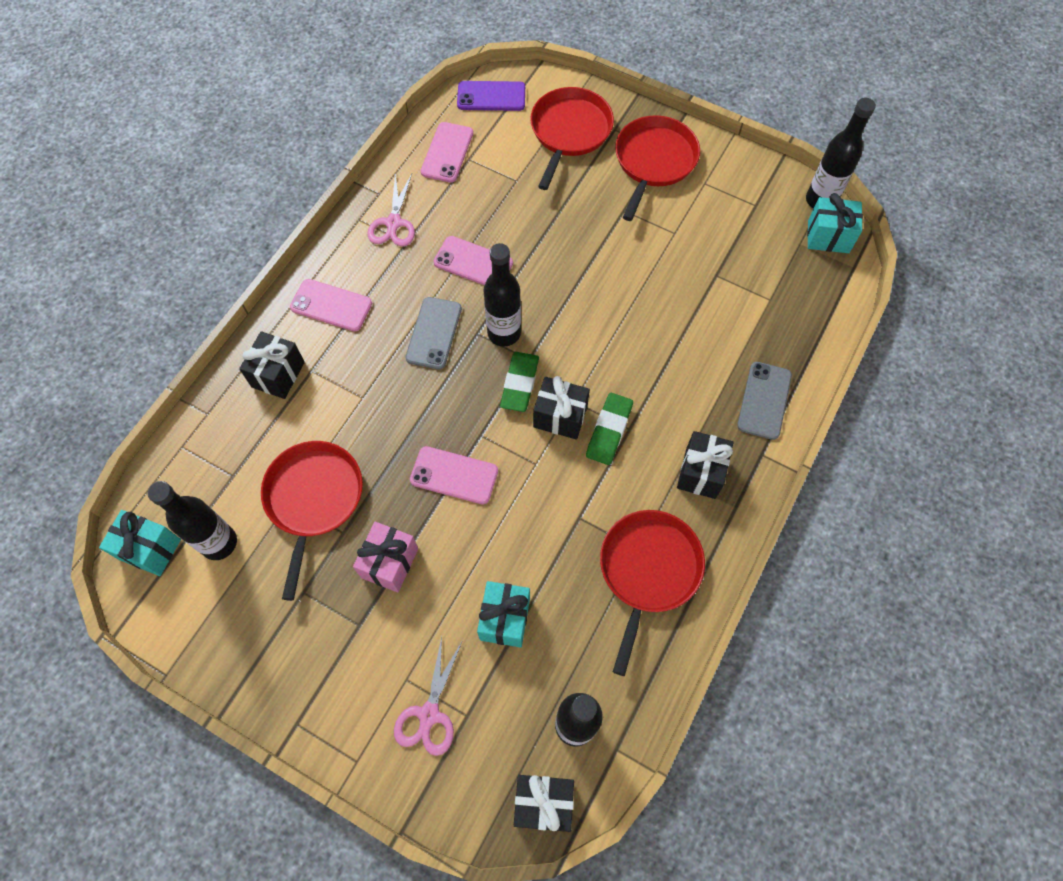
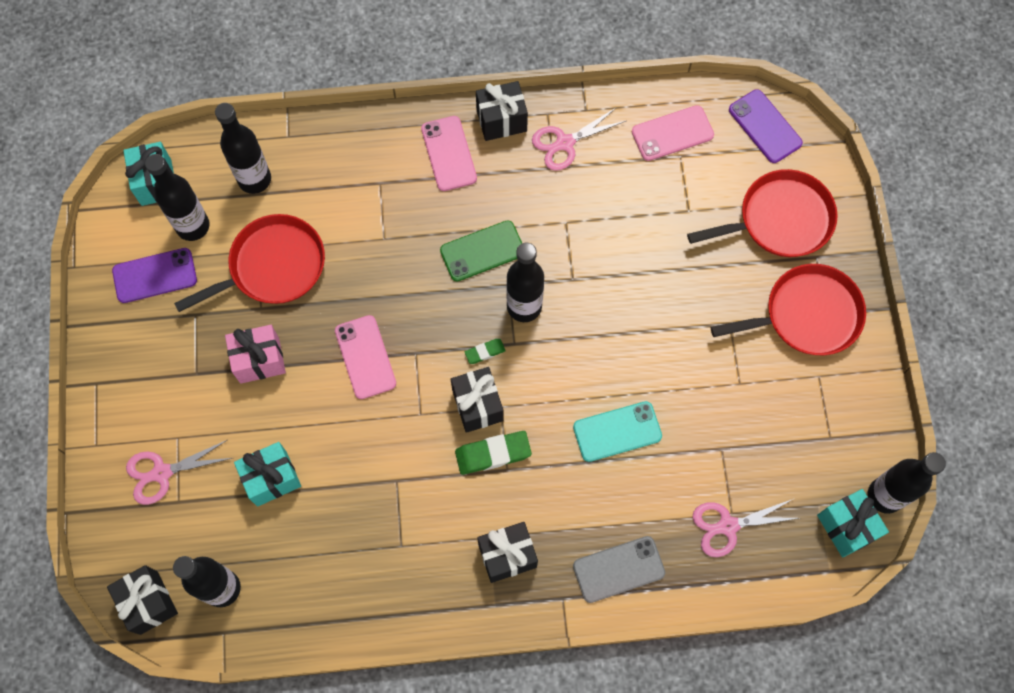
camera: 55 degrees right, 5 degrees up
(221, 465) = (254, 179): none -> black bottle
(237, 605) = (155, 276): none -> purple phone
(278, 374) = (358, 161): black gift -> black gift (501, 120)
(434, 333) = (482, 251): grey phone -> green phone
(473, 263) = (574, 234): pink phone -> none
(520, 384) = (485, 352): green eraser -> green eraser, size x0.55
(648, 570) = (387, 566): red pan -> none
(654, 333) = (617, 431): none -> turquoise phone
(778, 308) = (727, 526): none -> pink scissors

